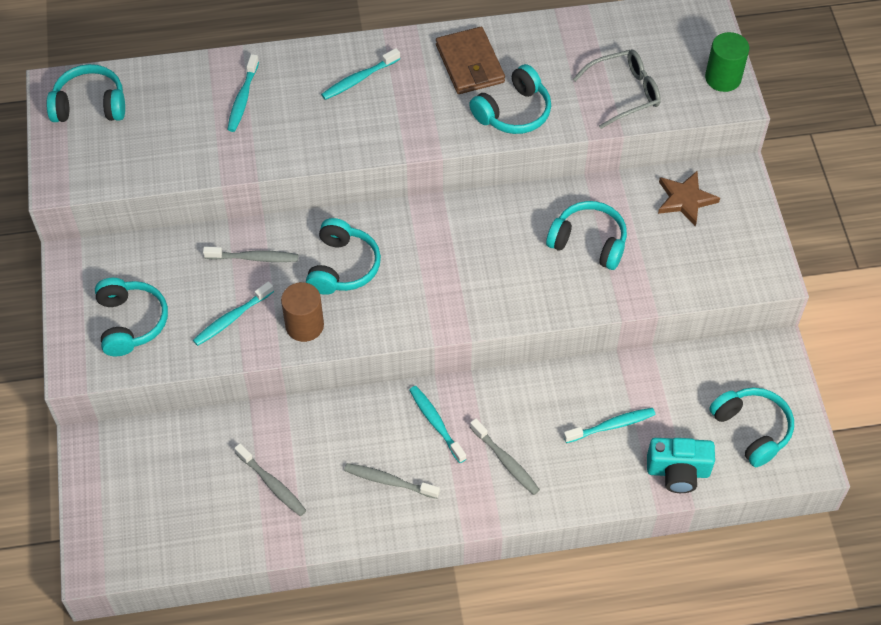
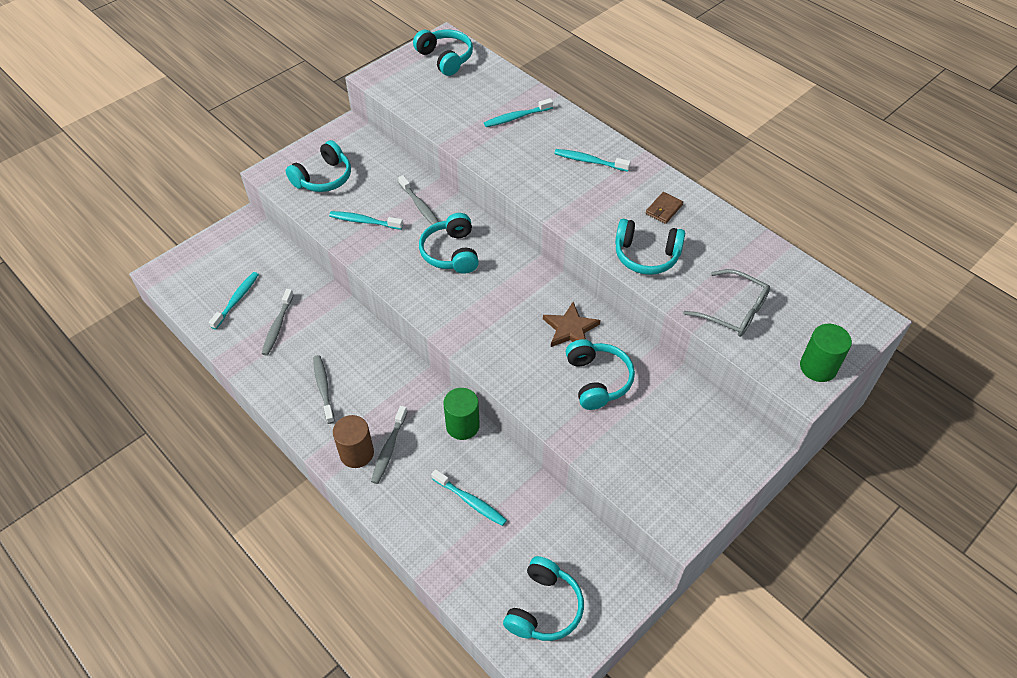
camera: 55 degrees right, 5 degrees down
(304, 325) = (387, 259): brown cylinder -> brown cylinder (356, 453)
(342, 266) = (451, 253): turquoise headphones -> turquoise headphones turned 105 degrees clockwise
(436, 423) = (390, 389): turquoise toothbrush -> turquoise toothbrush (237, 300)
(470, 64) = (664, 209): brown wallet -> brown wallet, size x0.54
(525, 386) = (462, 425): none -> green cylinder
(678, 472) = (463, 572): turquoise camera -> none
(685, 199) = (697, 422): brown star -> brown star (570, 329)

